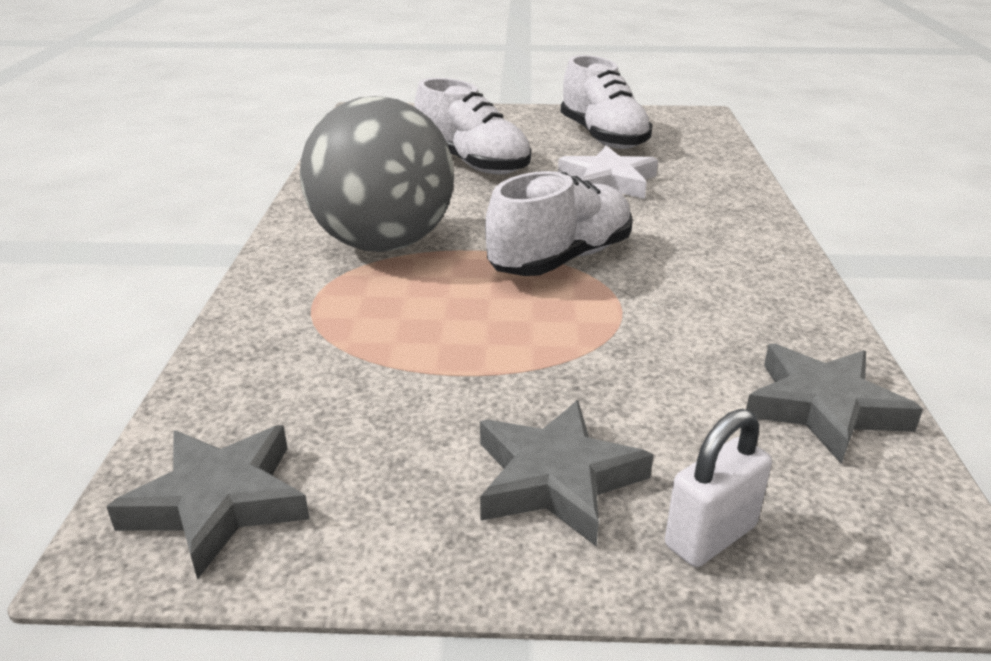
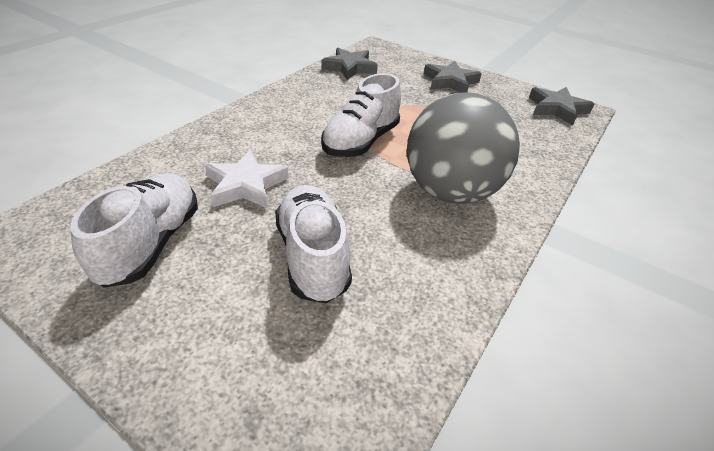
camera: 150 degrees left, 10 degrees up
(561, 259) = (361, 142): white shoe -> white shoe turned 45 degrees counterclockwise
(710, 536) = (422, 63): white padlock -> none

